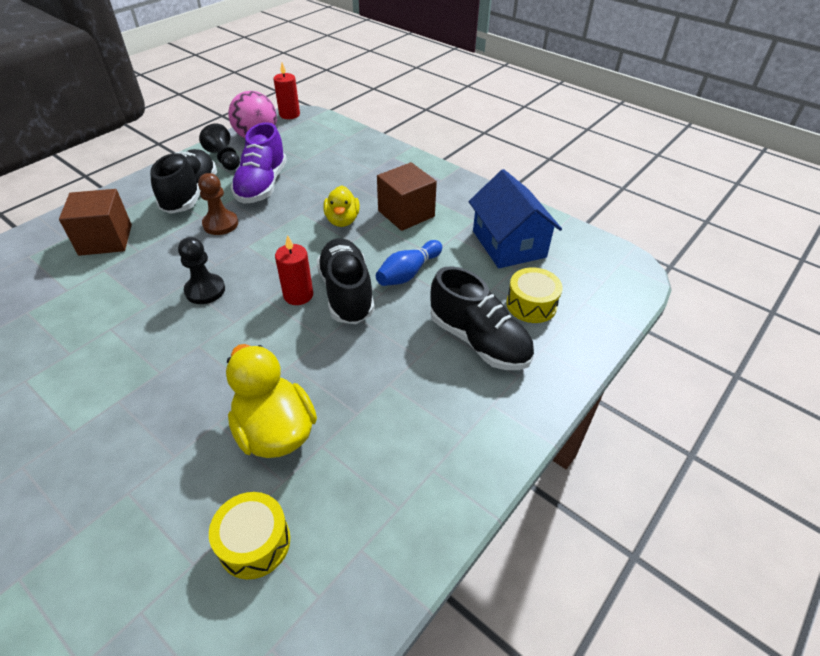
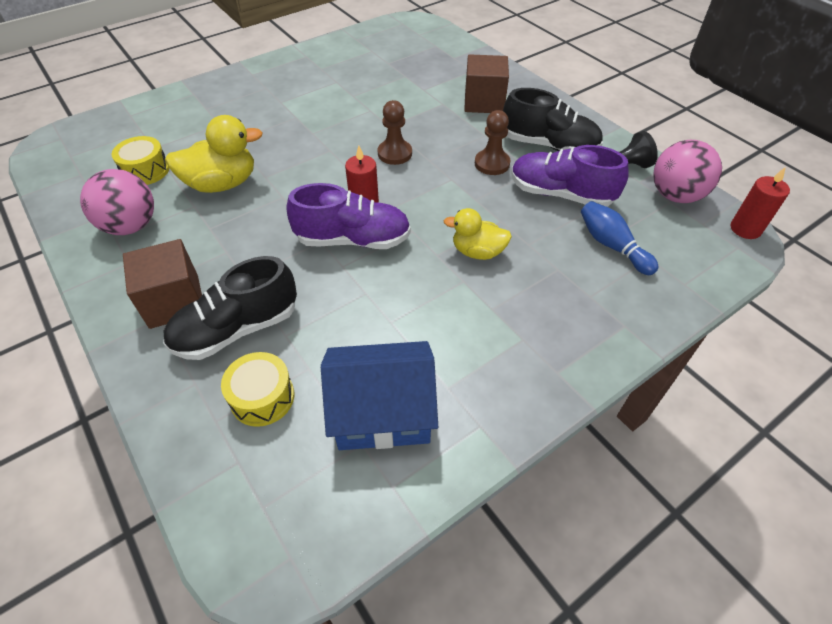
camera: 105 degrees right, 5 degrees up
(205, 290) = (395, 153): black pawn -> brown pawn
(346, 293) = (353, 240): black shoe -> purple shoe
(373, 499) = (131, 226): none -> pink ball
(406, 213) = (478, 313): brown cube -> brown cube (174, 301)
(408, 273) = (364, 293): blue bowling pin -> blue bowling pin (612, 246)

